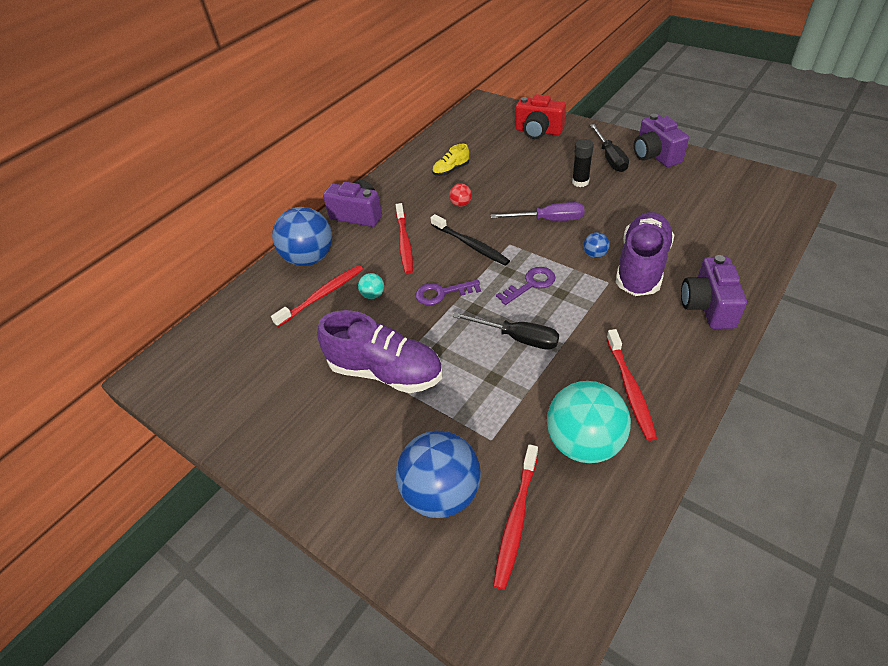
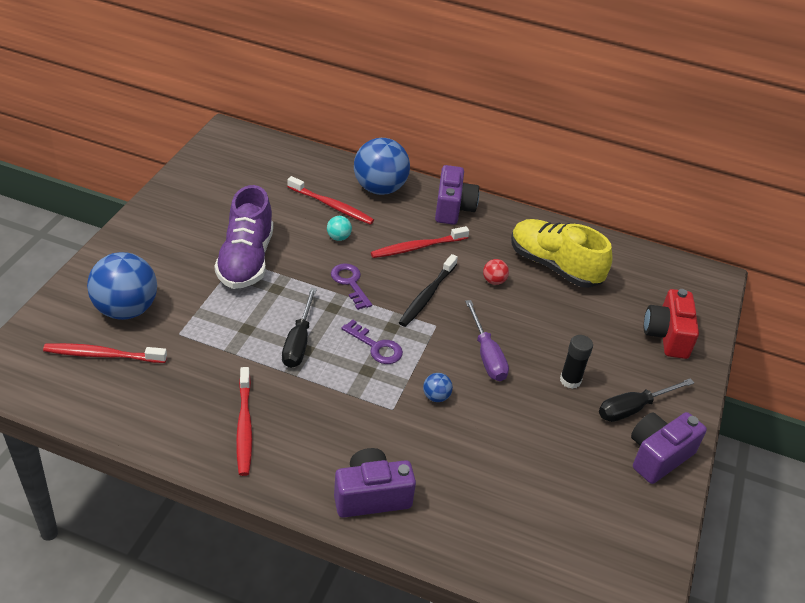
camera: 65 degrees right, 5 degrees down
(451, 170) = (554, 266): yellow shoe -> yellow shoe, size x2.13
(584, 442) = (179, 394): turquoise ball -> none
(630, 389) = (244, 427): red toothbrush -> red toothbrush turned 75 degrees counterclockwise
(641, 266) = (425, 438): purple shoe -> none

